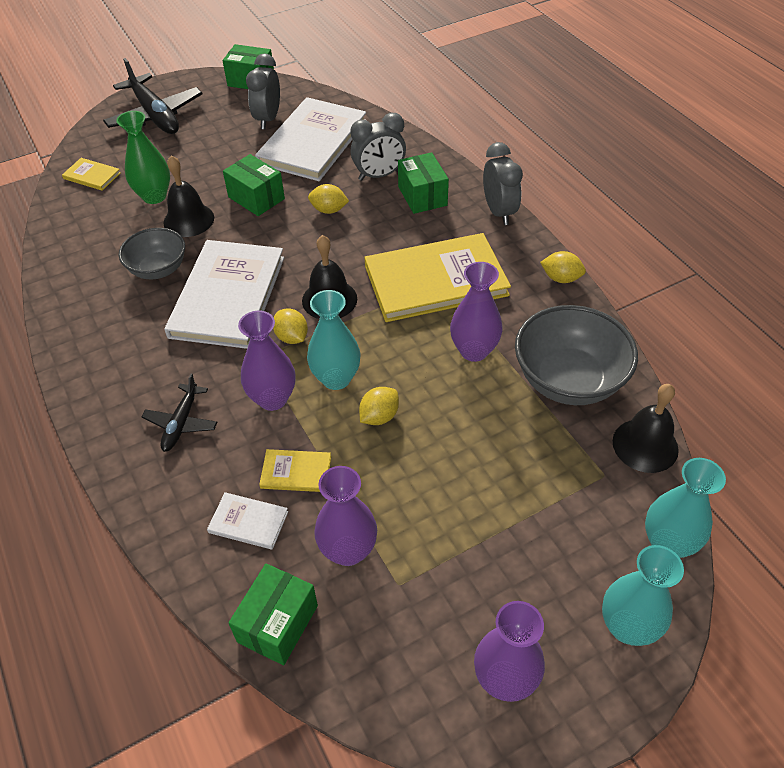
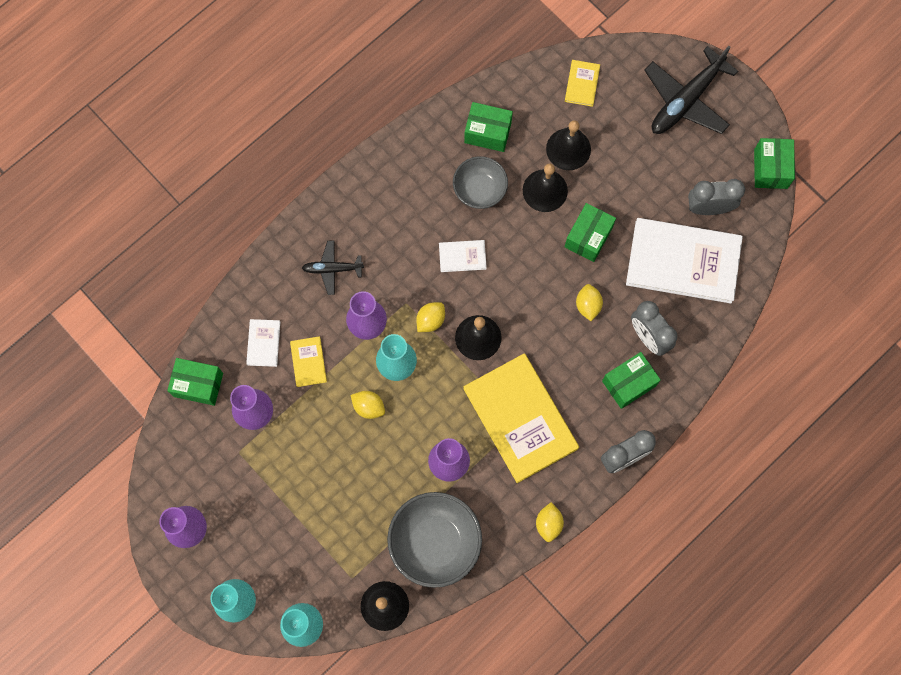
camera: 75 degrees right, 25 degrees up
(97, 252) = (487, 132): none -> green box
(154, 196) = (568, 149): green vase -> black bell
(228, 296) = (462, 256): white book -> white book, size x0.43

